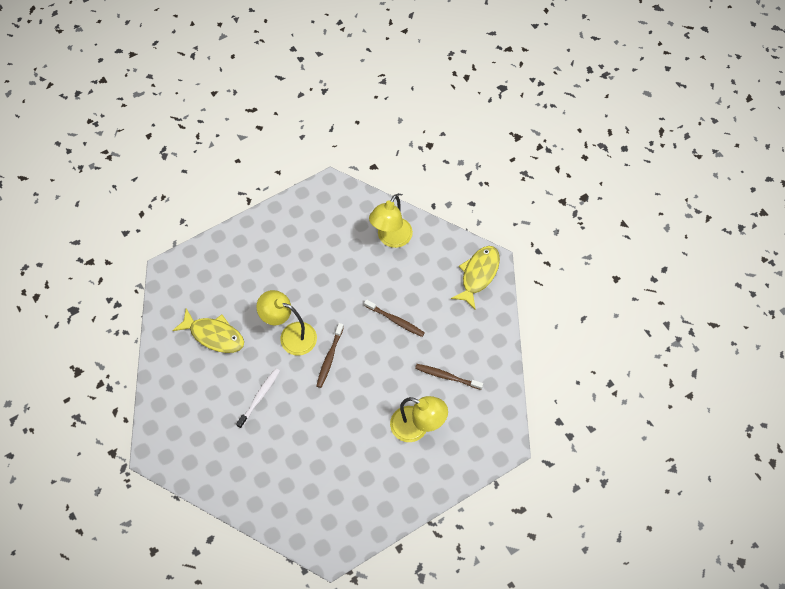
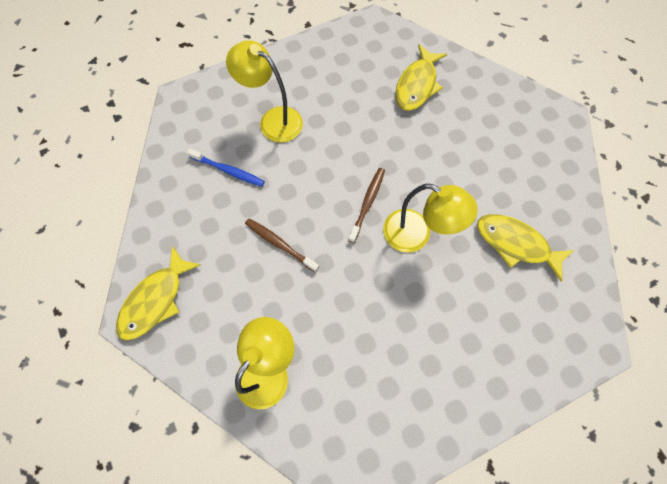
camera: 175 degrees left, 5 degrees up
(259, 397) = (451, 165): white toothbrush -> none
(286, 477) = (417, 85): none -> yellow fish
(447, 376) = (228, 171): brown toothbrush -> blue toothbrush

